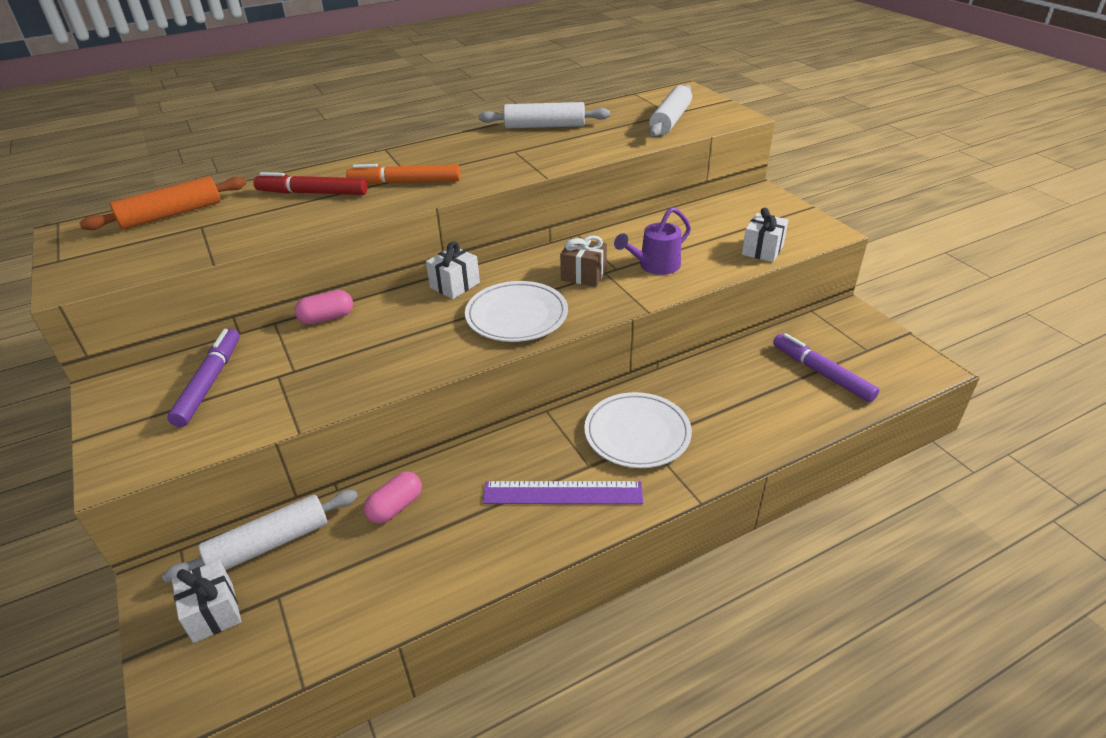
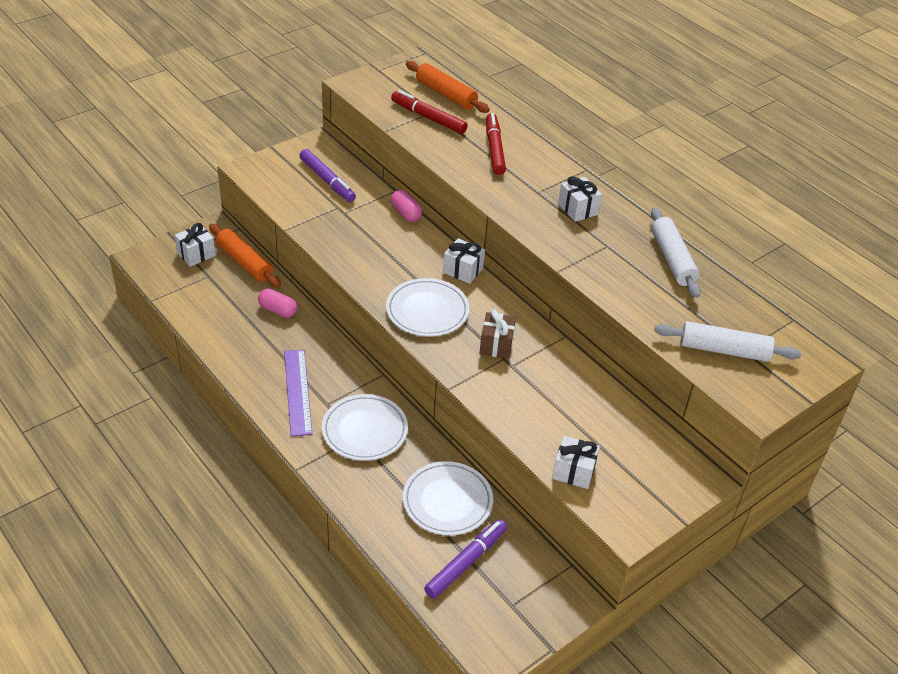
camera: 75 degrees right, 5 degrees up
(210, 382) = (327, 180): purple marker -> purple marker turned 60 degrees clockwise
(211, 230) = (428, 117): none -> red marker
(269, 544) = (244, 262): white rolling pin -> orange rolling pin
(405, 182) = (525, 192): orange marker -> none
(450, 159) = (578, 209): none -> white gift
(654, 266) = (522, 391): purple watering can -> none
(742, 378) = (447, 501): none -> white plate

